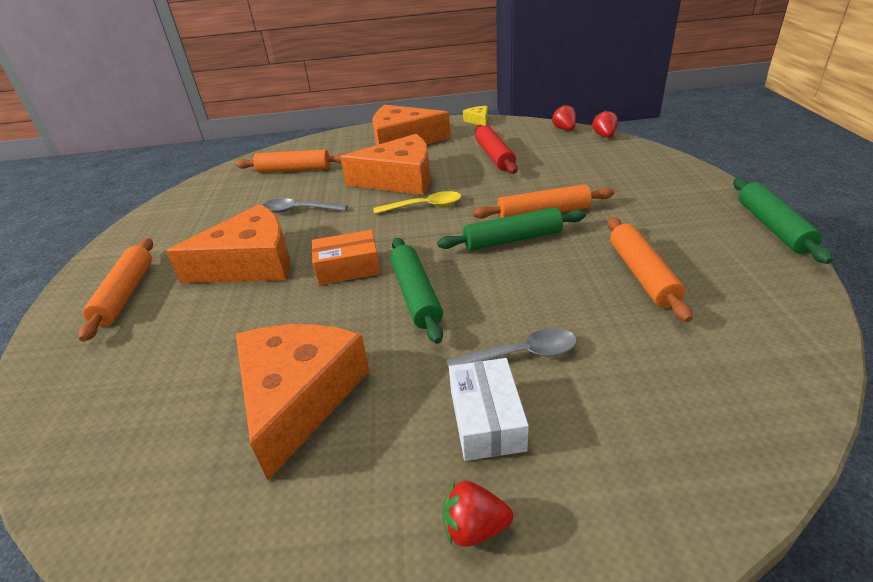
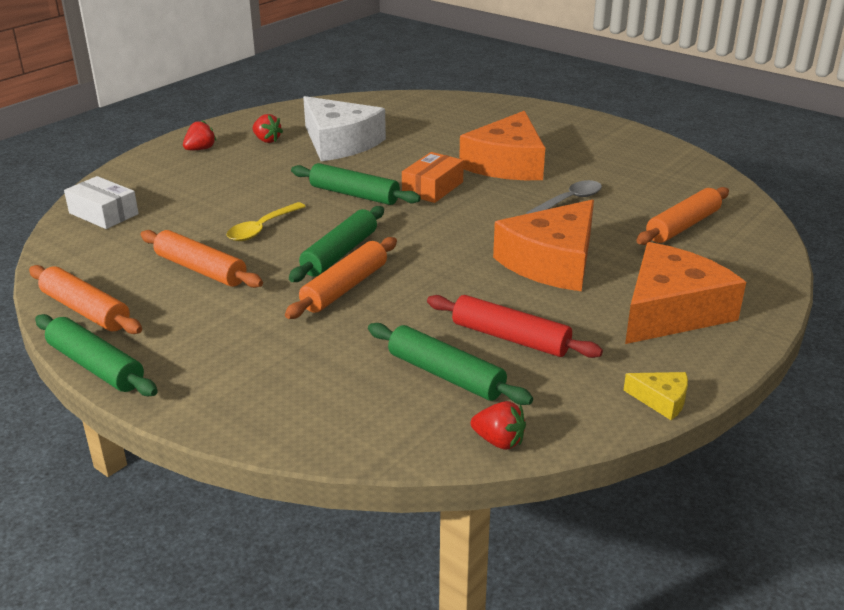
camera: 130 degrees right, 5 degrees down
(126, 294) = (539, 127): orange rolling pin -> orange rolling pin (86, 310)
(299, 397) = (339, 143): orange cheese -> white cheese
(424, 206) = (468, 248): yellow spoon -> yellow spoon (262, 228)
(486, 419) = (231, 171): white box -> white box (103, 213)
(521, 354) = (242, 197): grey spoon -> none
(551, 154) = (446, 375): none -> green rolling pin
(604, 136) = (417, 452): red strawberry -> red strawberry (267, 140)

